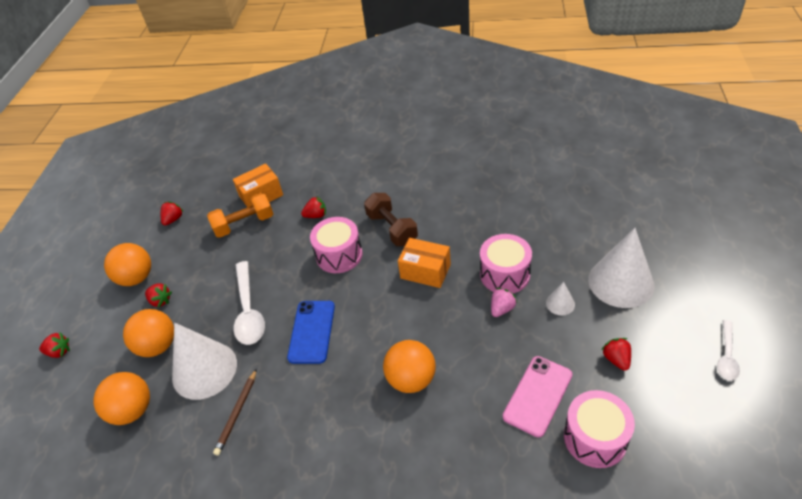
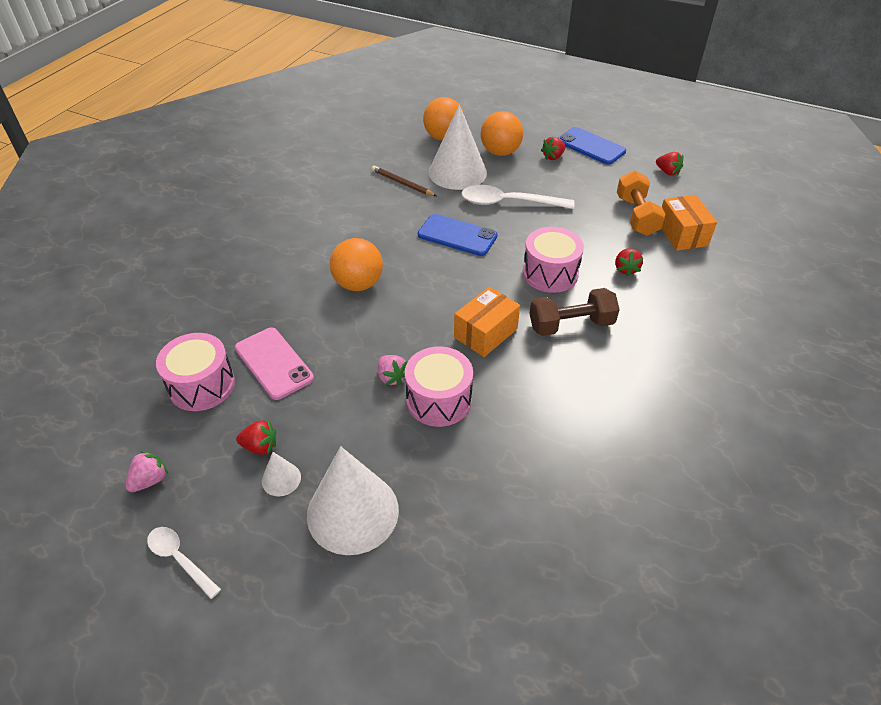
camera: 105 degrees right, 0 degrees up
(59, 352) = (526, 108): red strawberry -> none
(136, 278) = (591, 146): orange ball -> blue phone
(560, 303) = (363, 432): white cone -> white cone (281, 479)
(697, 415) = (150, 480): none -> pink strawberry

